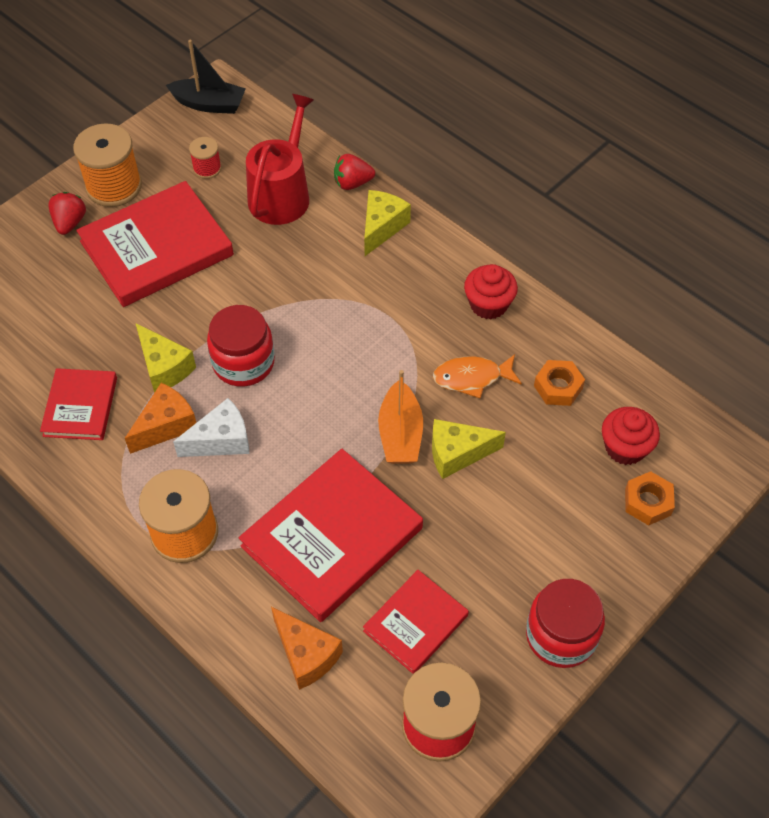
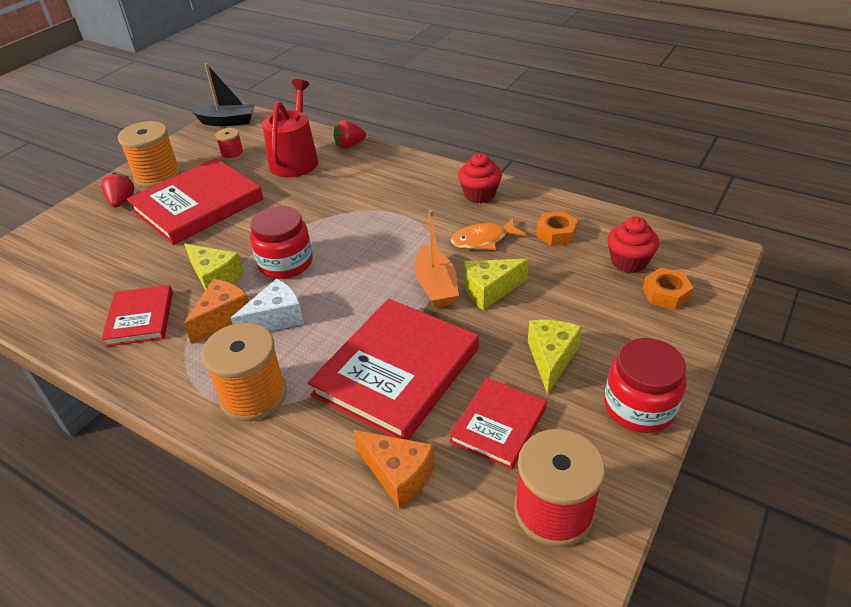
camera: 10 degrees left, 15 degrees down
(382, 227) = (380, 165): yellow cheese -> yellow cheese (551, 359)

